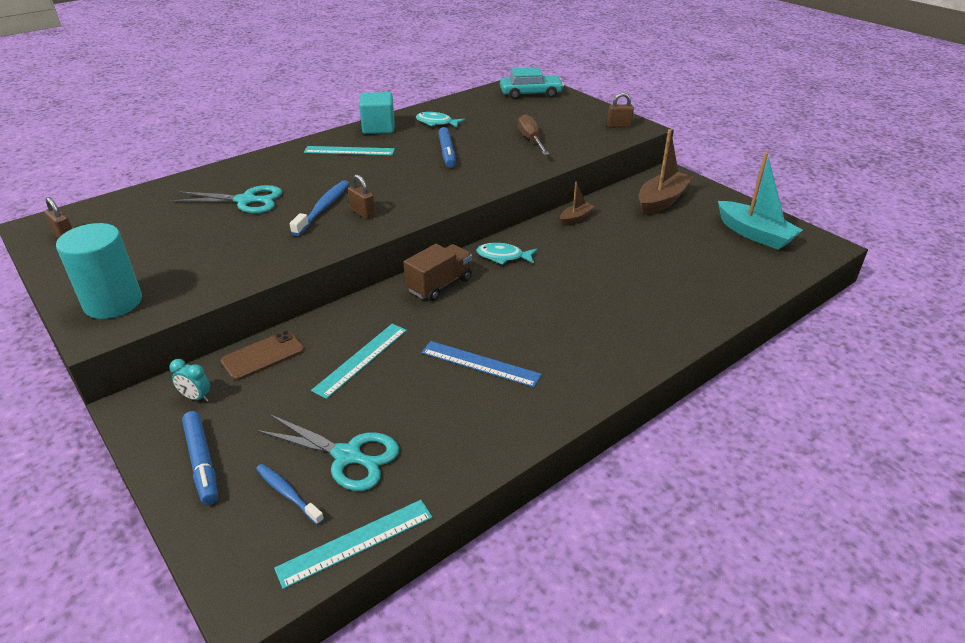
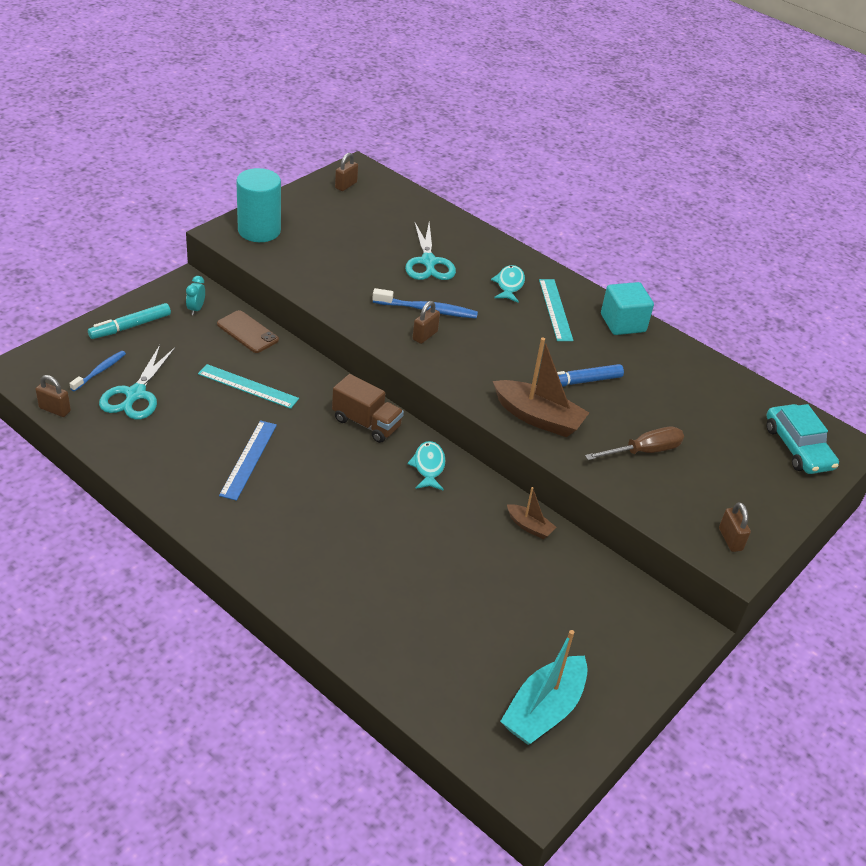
camera: 75 degrees right, 5 degrees up
(202, 462) = (130, 326): blue marker -> turquoise marker
(356, 542) = (55, 409): turquoise ruler -> brown padlock
(436, 123) = (658, 367): turquoise fish -> turquoise fish (509, 285)
(662, 201) = (603, 614): brown boat -> brown boat (538, 418)

